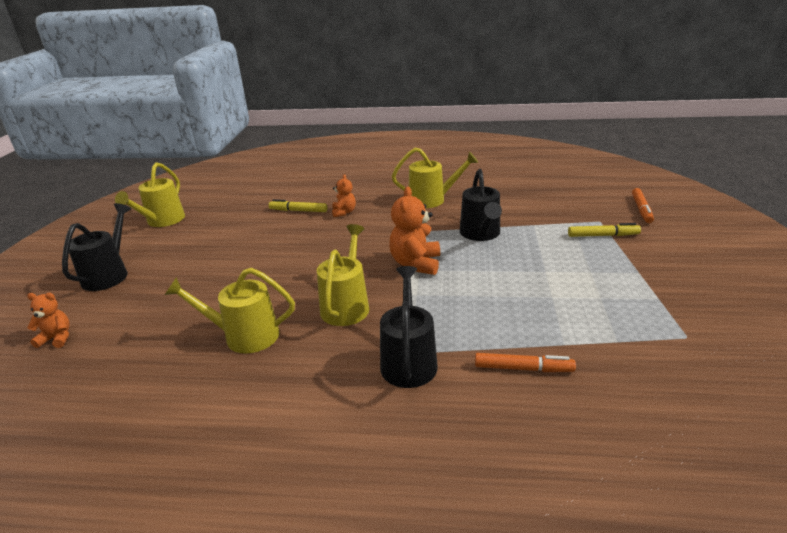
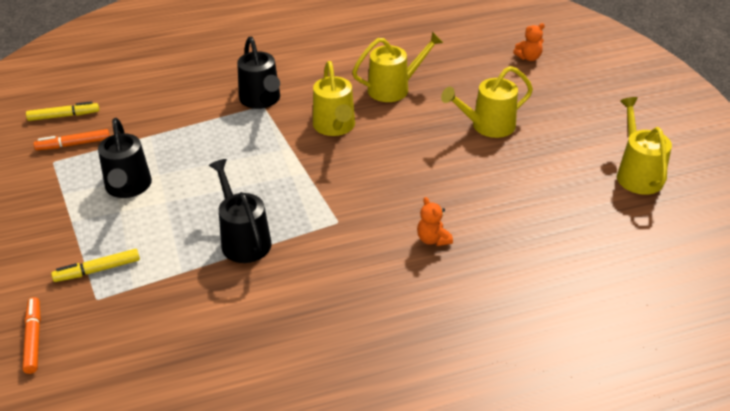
camera: 155 degrees right, 10 degrees up
(108, 274) = (579, 105): black watering can -> black watering can (128, 187)
(298, 211) = (494, 229): yellow marker -> yellow marker (64, 116)
(416, 264) = (298, 181): orange teddy bear -> none
(431, 200) = (331, 294): yellow watering can -> yellow watering can (488, 126)
(523, 368) = (179, 112): orange marker -> orange marker (73, 144)

